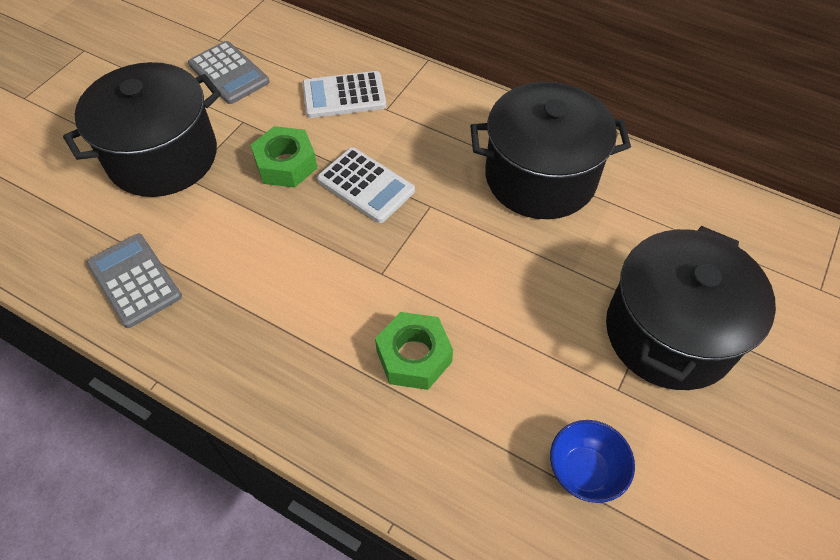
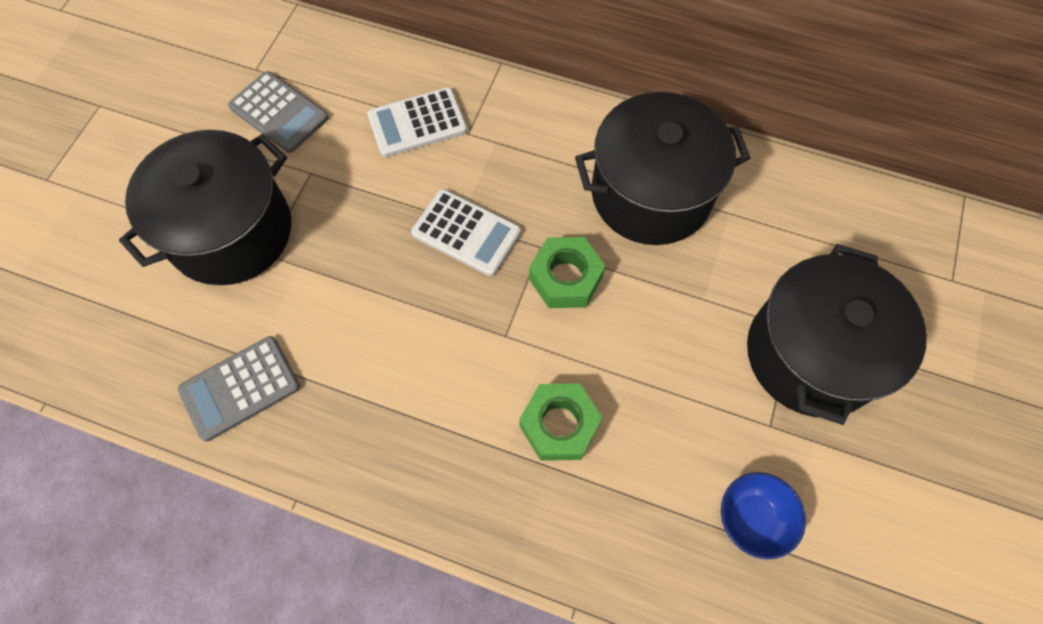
camera: 10 degrees left, 10 degrees up
(134, 280) = (240, 388): grey calculator -> grey calculator turned 75 degrees counterclockwise
(286, 164) = (372, 220): green nut -> green nut (565, 278)

